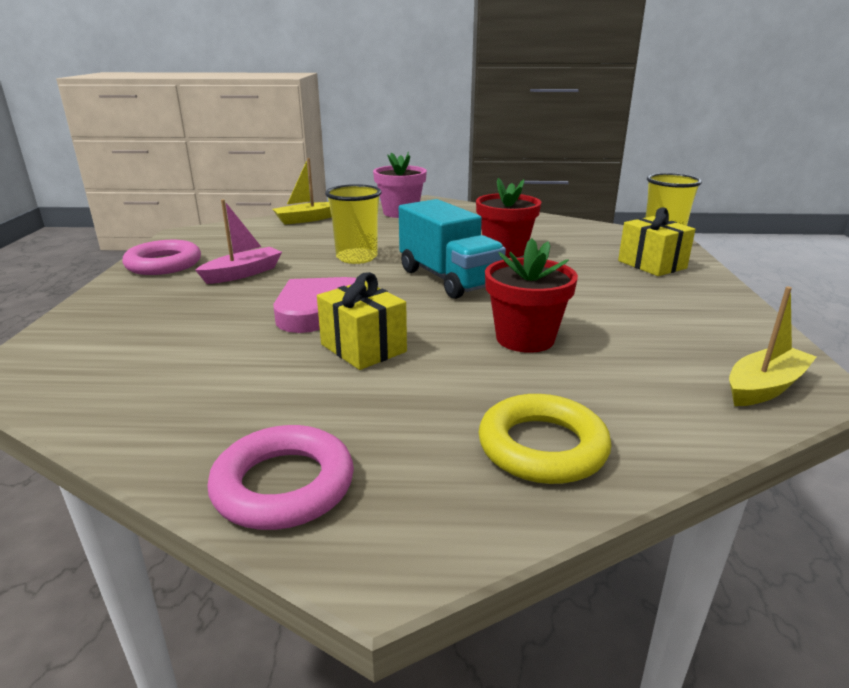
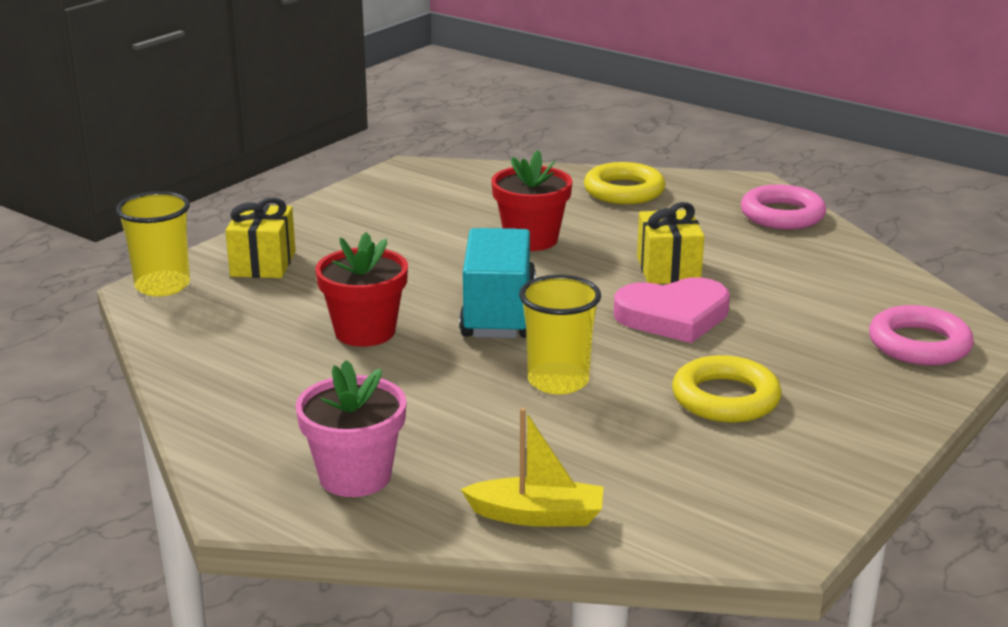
camera: 145 degrees left, 0 degrees up
(164, 264) = (829, 456): pink ring -> pink ring (919, 344)
(243, 273) = (725, 398): pink boat -> yellow ring
(764, 387) = (441, 175): yellow boat -> none

